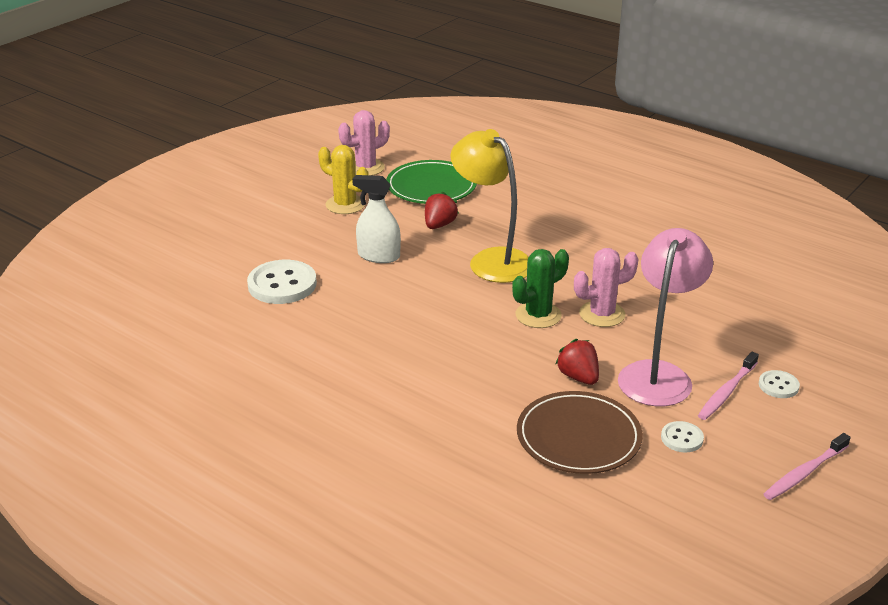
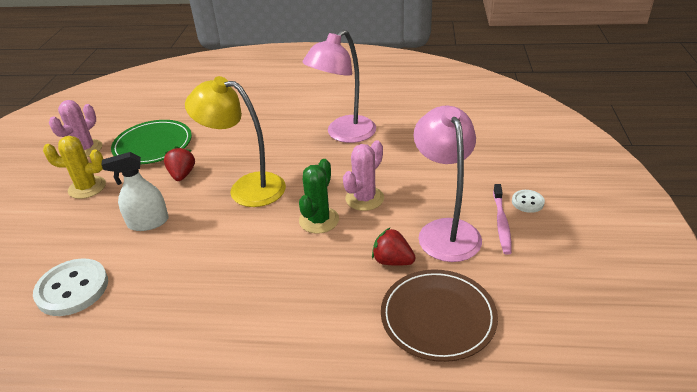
camera: 30 degrees left, 5 degrees up
(637, 245) = (344, 134): none -> pink lamp
(682, 438) = (509, 278): white button -> none
(804, 473) = (609, 264): pink toothbrush -> none

